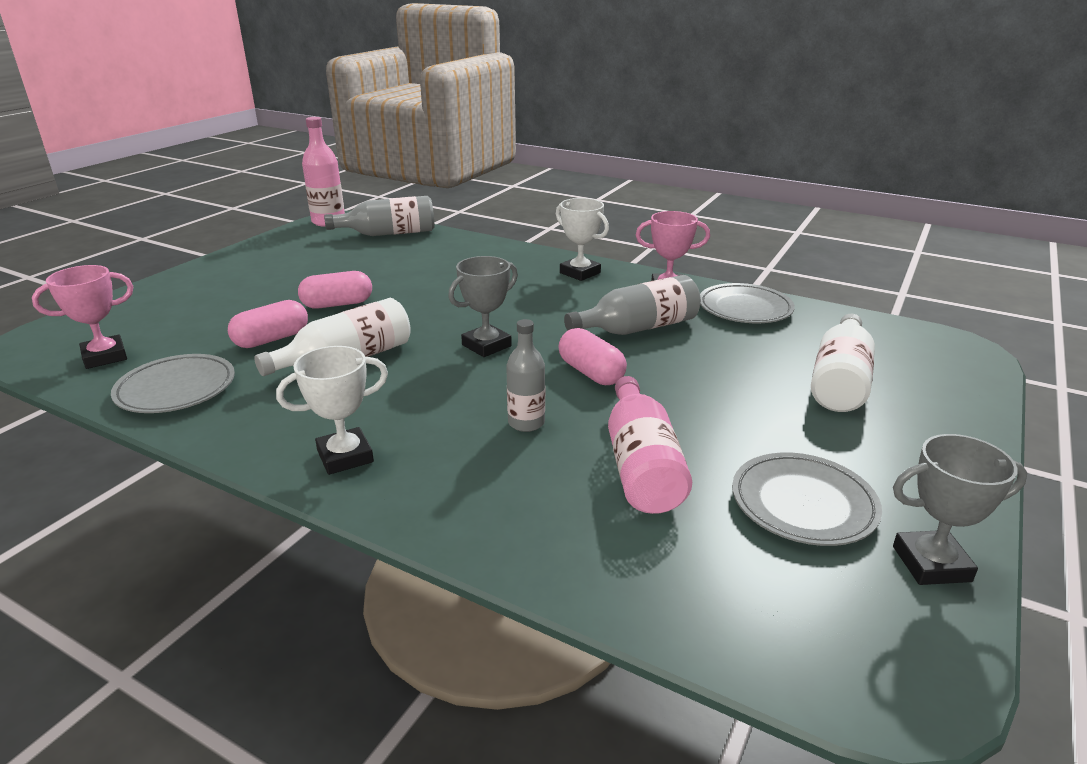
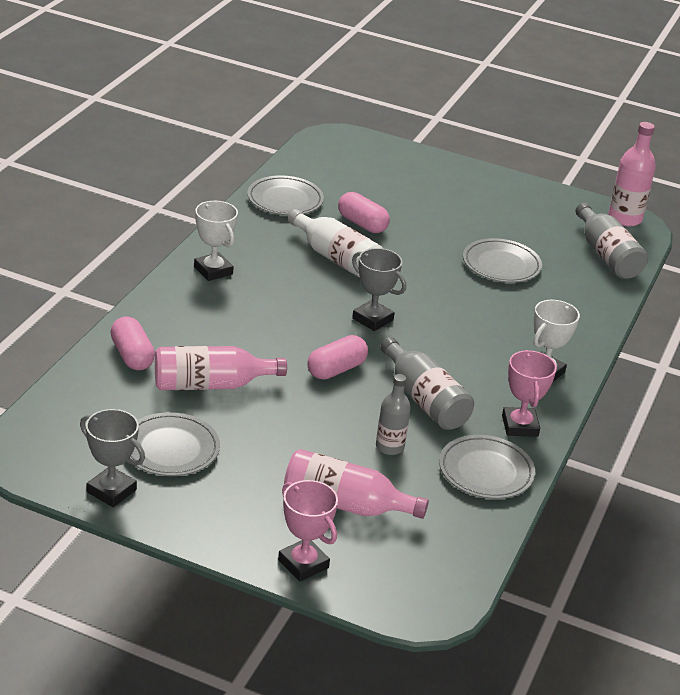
camera: 80 degrees right, 5 degrees up
(105, 357) = (323, 166): pink trophy -> pink trophy (303, 564)
(337, 304) = (431, 244): pink capsule -> pink capsule (132, 356)
(391, 275) = (501, 265): none -> grey plate
(526, 423) = (259, 338): grey bottle -> grey bottle (389, 447)
(840, 381) = (344, 504): white bottle -> pink bottle
(931, 564) = (111, 491): grey trophy -> grey trophy turned 45 degrees counterclockwise

